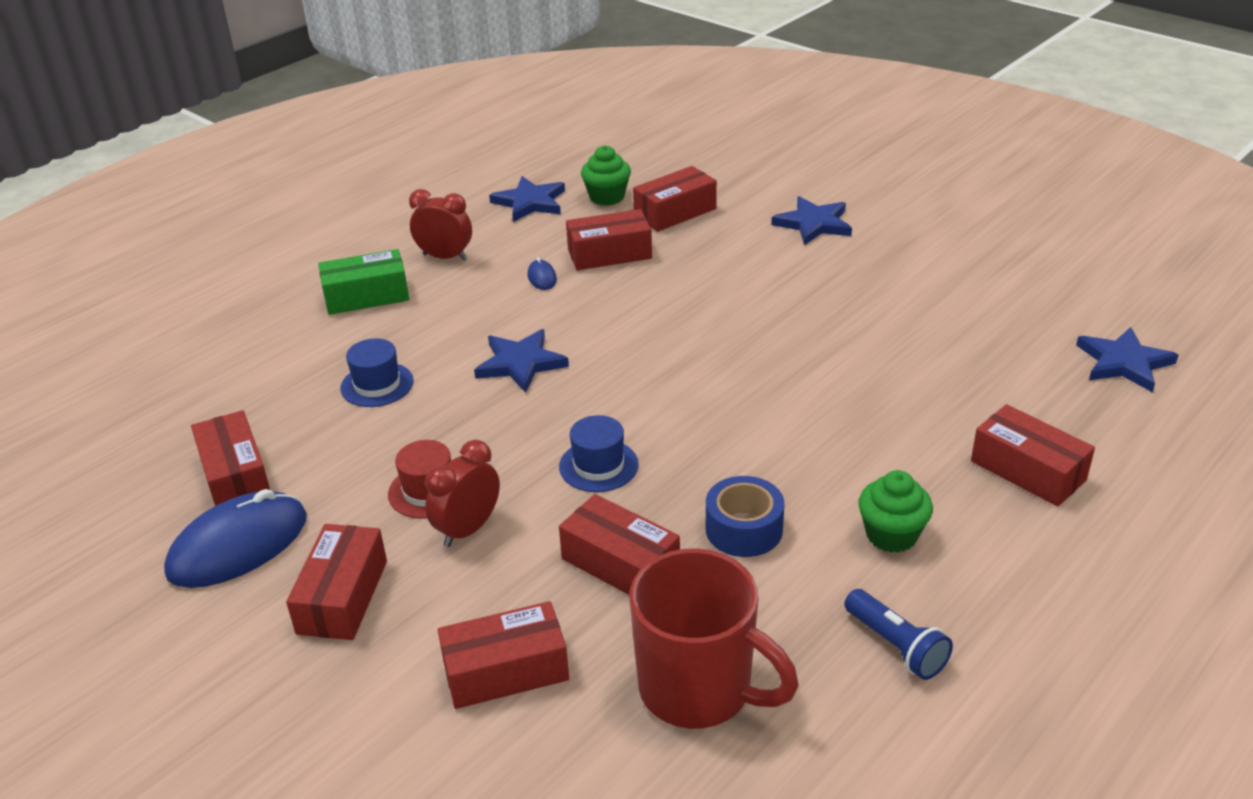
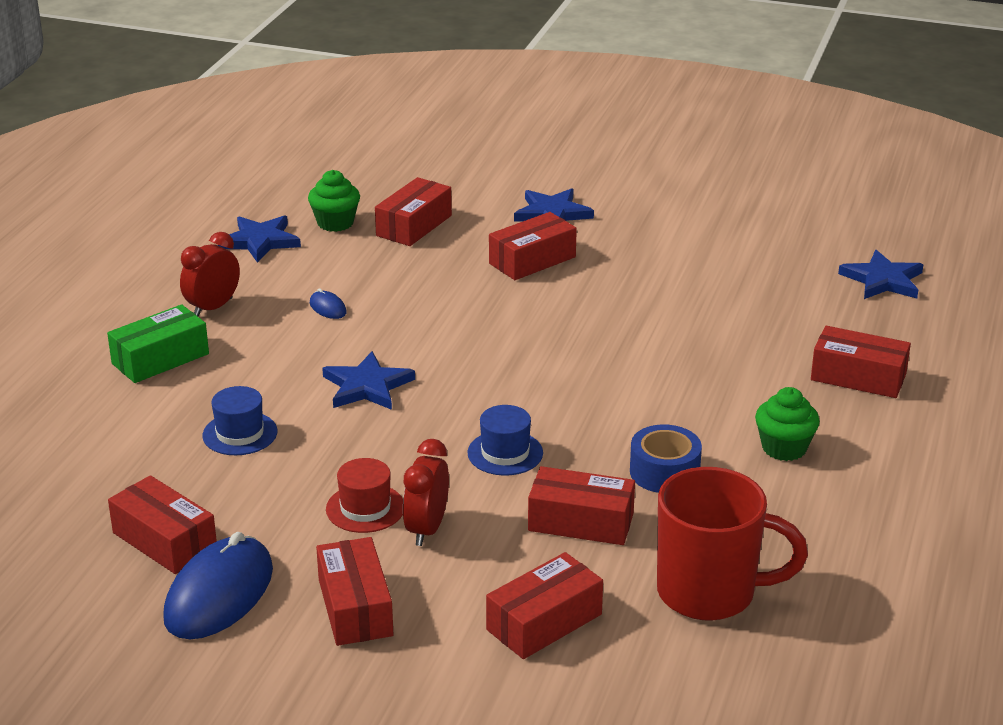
camera: 25 degrees left, 5 degrees down
(445, 257) = (213, 308): red clock -> red clock turned 45 degrees counterclockwise
(609, 254) = (378, 274): red box -> red box (532, 260)
(896, 646) = (838, 524): blue flashlight -> none

